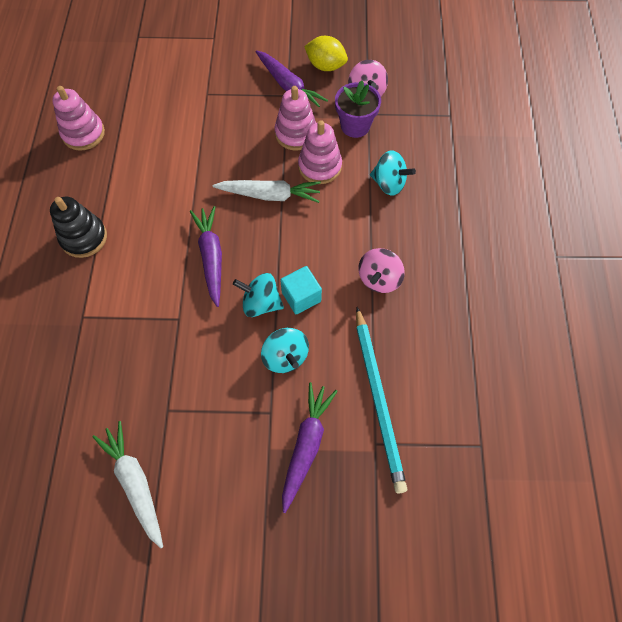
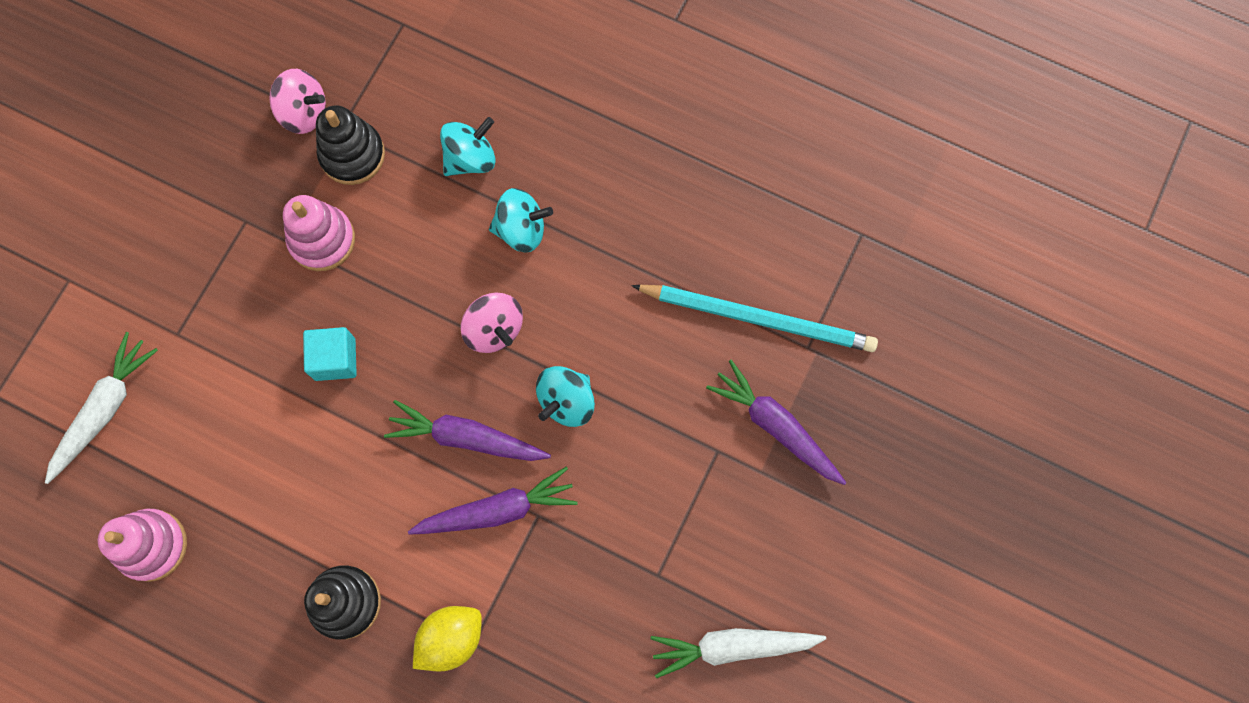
camera: 65 degrees left, 10 degrees up
(270, 195) = (407, 319): white carrot -> white carrot (105, 409)
(285, 357) = (654, 402): turquoise spinning top -> turquoise spinning top (521, 229)
(289, 87) = (231, 212): purple carrot -> purple carrot (498, 510)
(301, 297) = (582, 347): turquoise cube -> turquoise cube (335, 359)
(320, 166) = (395, 233): pink stacking toy -> none
(325, 66) = (221, 143): yellow lemon -> yellow lemon (451, 638)
(355, 126) = (352, 155): purple flower pot -> black stacking toy
(379, 279) = (604, 240): pink spinning top -> pink spinning top (494, 329)

